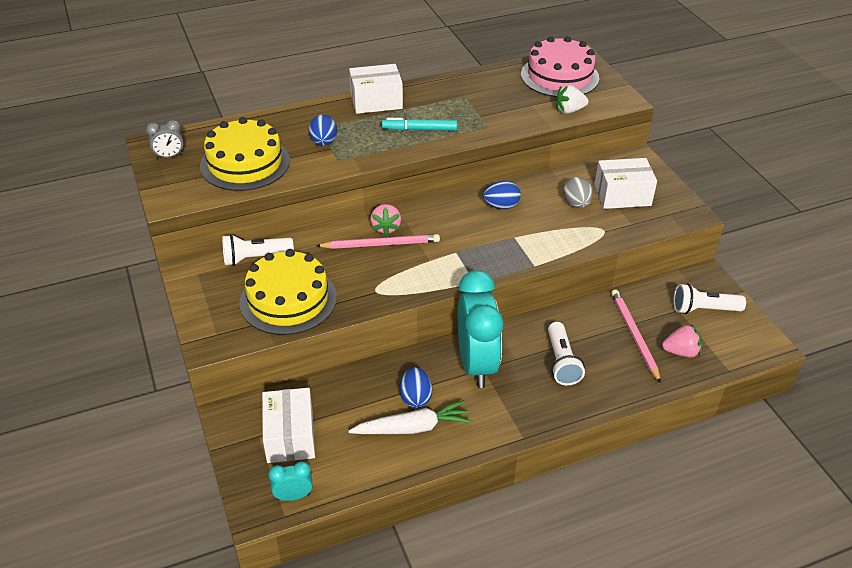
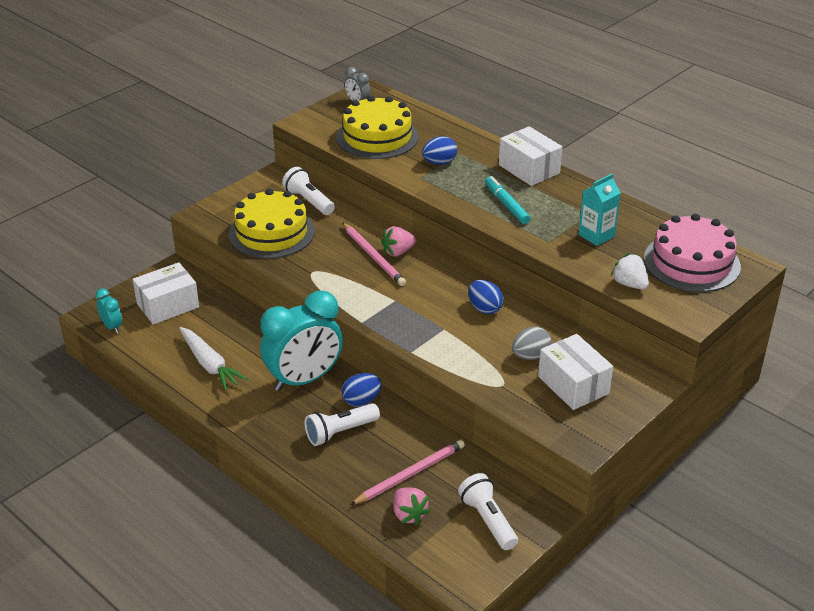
camera: 65 degrees right, 5 degrees down
(415, 398) = (243, 356): blue egg -> blue egg (361, 401)
(496, 103) = (596, 235): none -> turquoise carton

